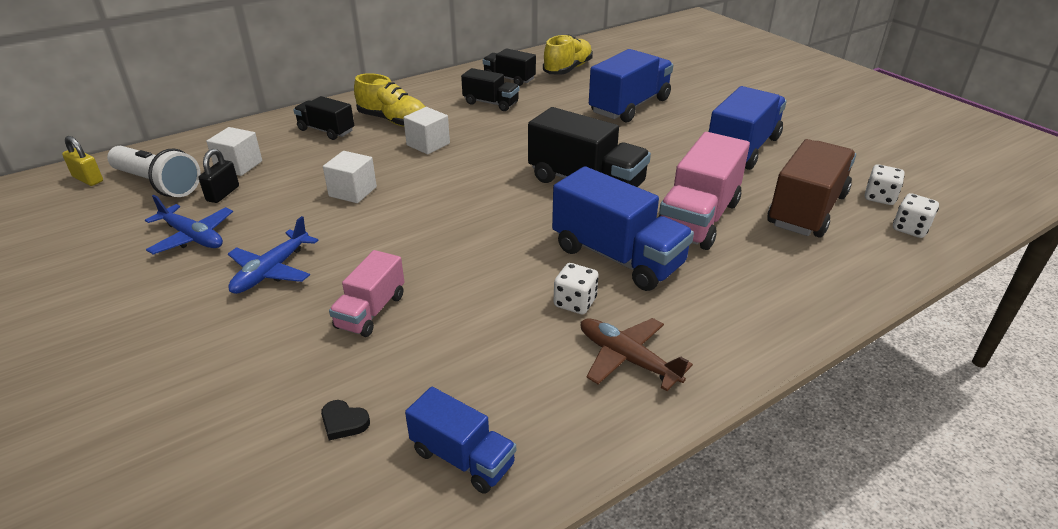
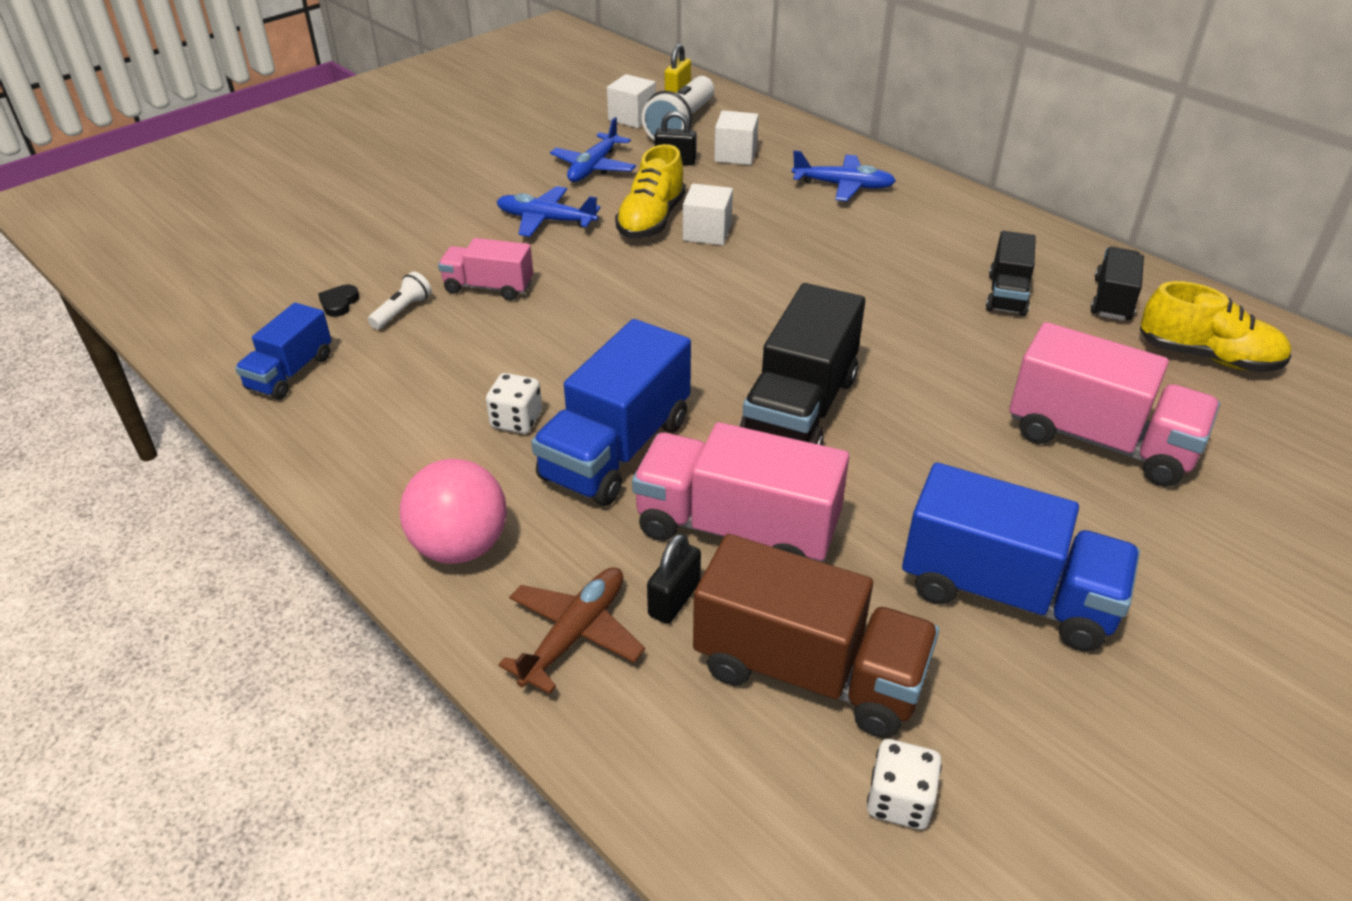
camera: 80 degrees right, 5 degrees up
(326, 131) = (843, 186): black truck -> blue plane
(384, 371) = (402, 311): none -> white flashlight
(393, 121) = (897, 225): yellow shoe -> yellow shoe (651, 220)
(428, 144) = (846, 262): white cube -> white cube (632, 118)
(627, 359) = (418, 467): brown plane -> brown plane (575, 635)
(629, 106) = (1099, 440): blue truck -> pink truck
(720, 336) = (460, 546): none -> pink ball
(760, 247) = (674, 599): none -> black padlock
(910, 229) = (790, 832): white dice -> none

